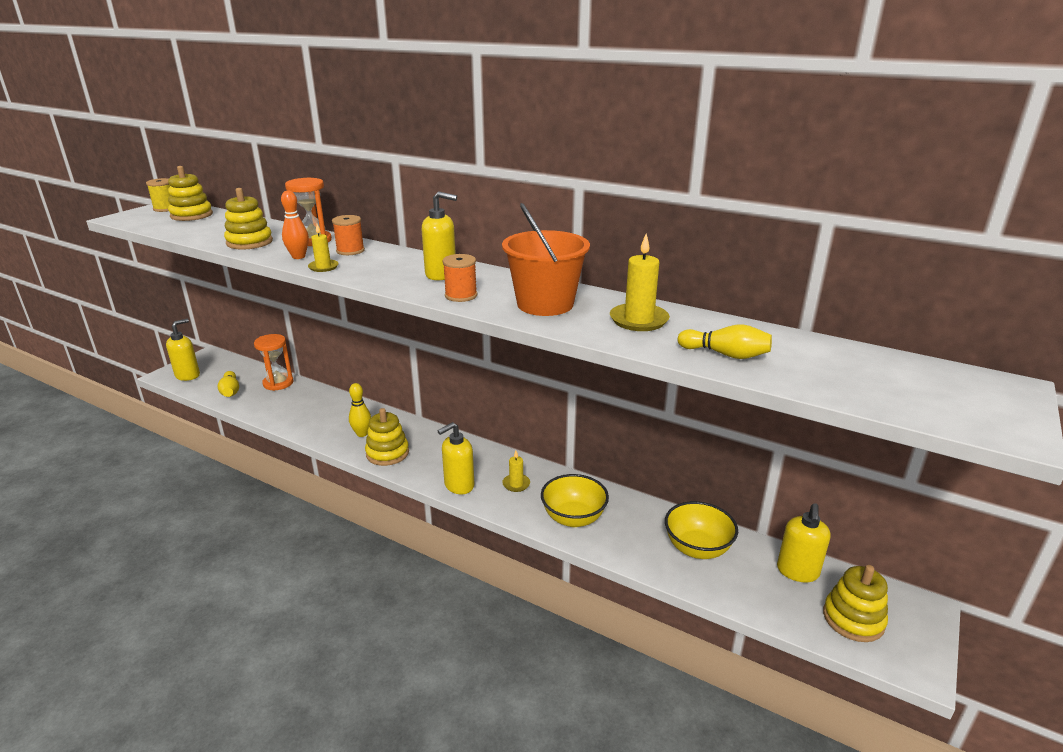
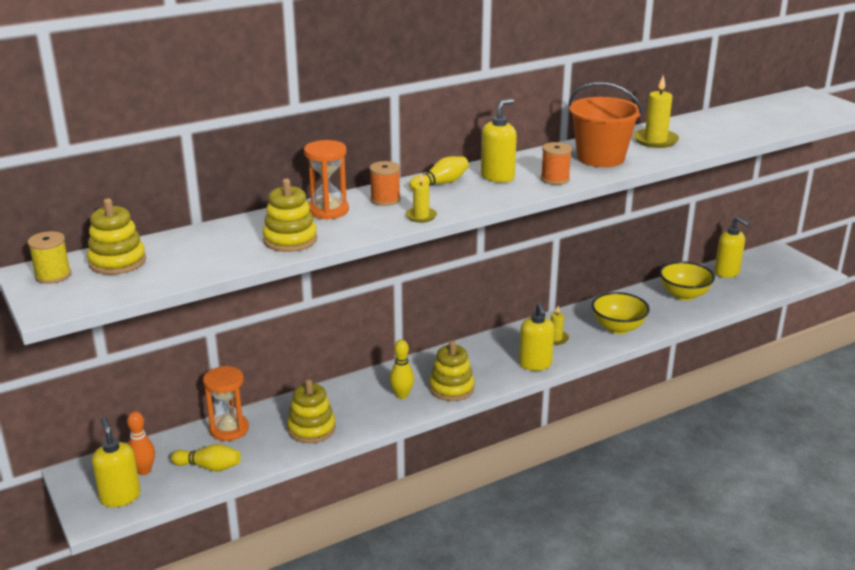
camera: 60 degrees left, 0 degrees up
(298, 257) = (374, 223): orange bowling pin -> orange bowling pin (144, 471)
(725, 354) = (726, 134): yellow bowling pin -> yellow bowling pin (440, 183)
(853, 619) = (775, 273): yellow stacking toy -> yellow stacking toy (311, 429)

